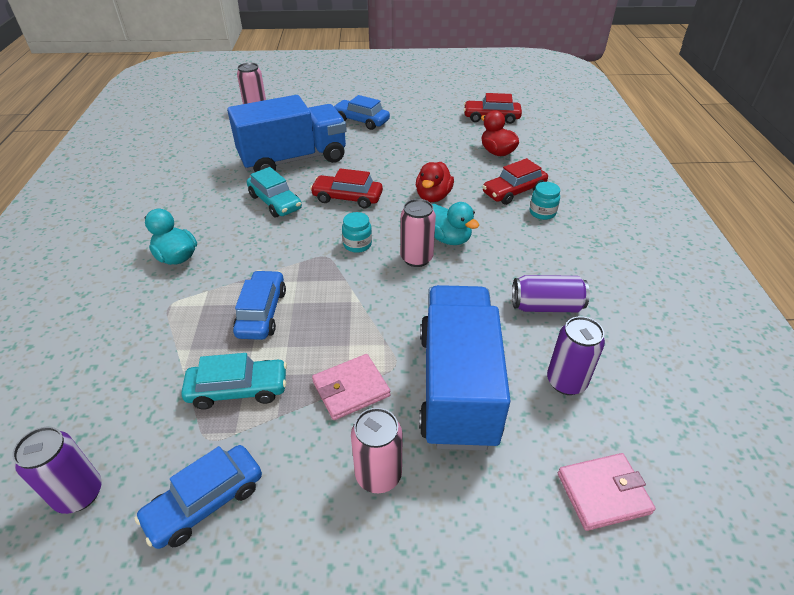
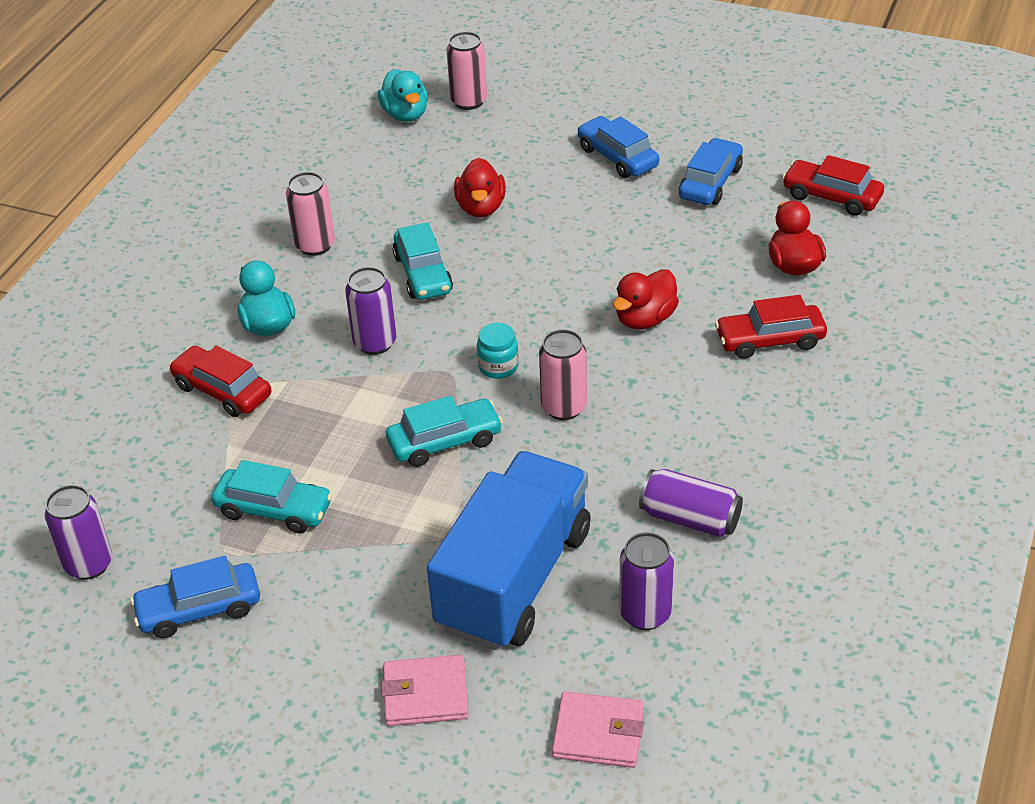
camera: 25 degrees right, 0 degrees up
(262, 250) = (375, 343): none -> purple can
(262, 312) = (338, 427): blue car -> blue car (710, 182)
(293, 160) = (481, 208): blue truck -> red duck
(347, 198) = (523, 291): red car -> red car (222, 391)
(348, 301) = (445, 442): none -> turquoise car
(351, 389) = (394, 545): pink wallet -> pink wallet (425, 694)
(378, 475) = (376, 640): pink can -> pink can (315, 245)
(448, 239) = (624, 390): turquoise duck -> turquoise duck (405, 114)
(542, 213) = (787, 385): turquoise jar -> none

